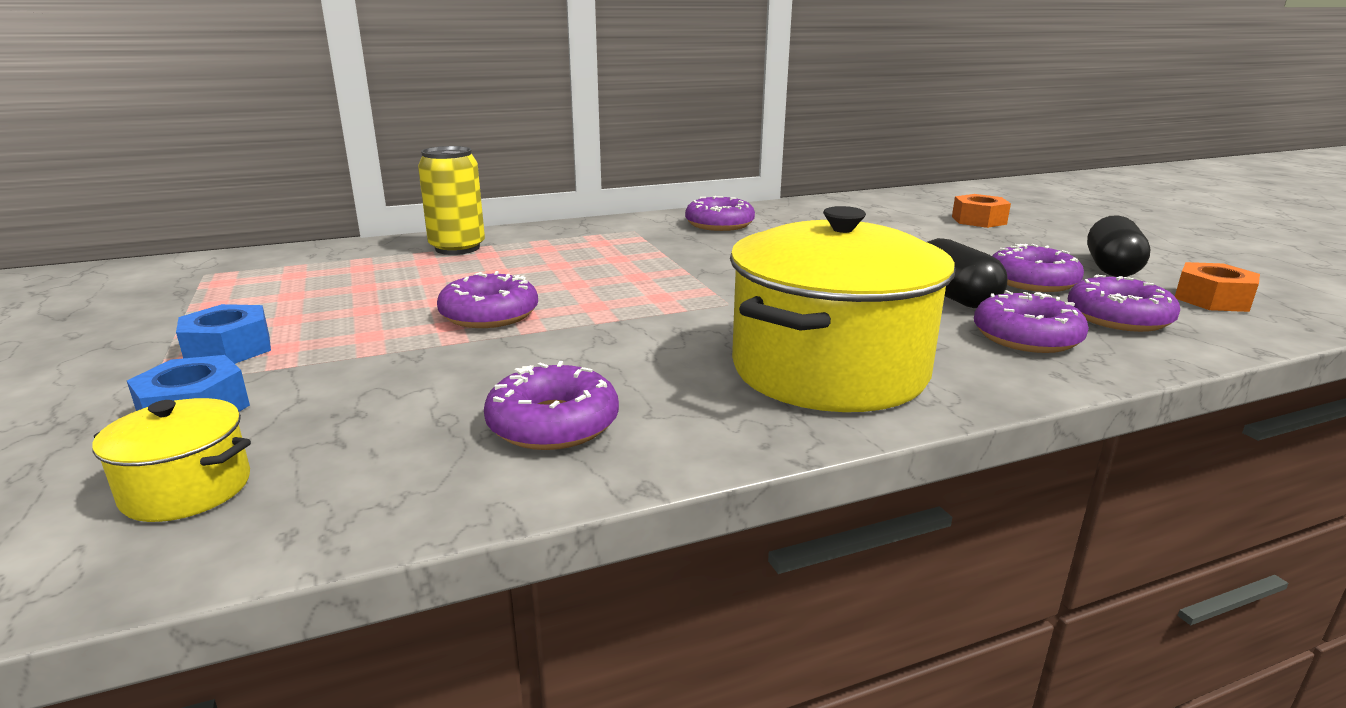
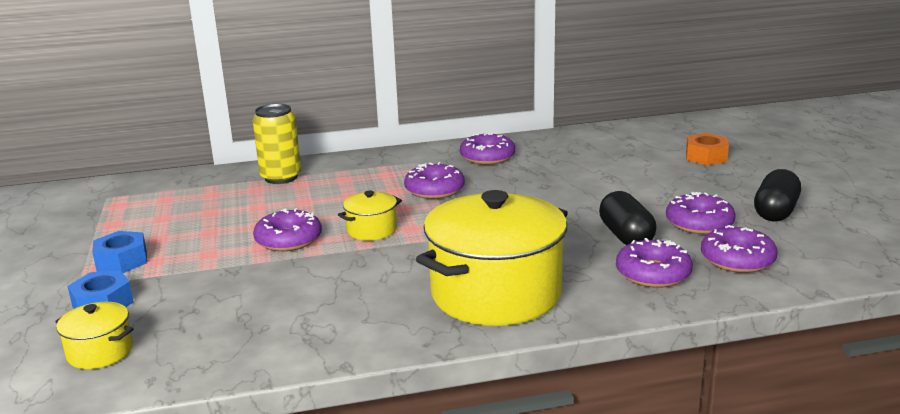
camera: 10 degrees right, 0 degrees up
(553, 424) = (305, 323): purple donut -> purple donut (434, 190)
(607, 300) = (372, 230): none -> yellow pot
(1212, 299) = (829, 245): orange nut -> none

